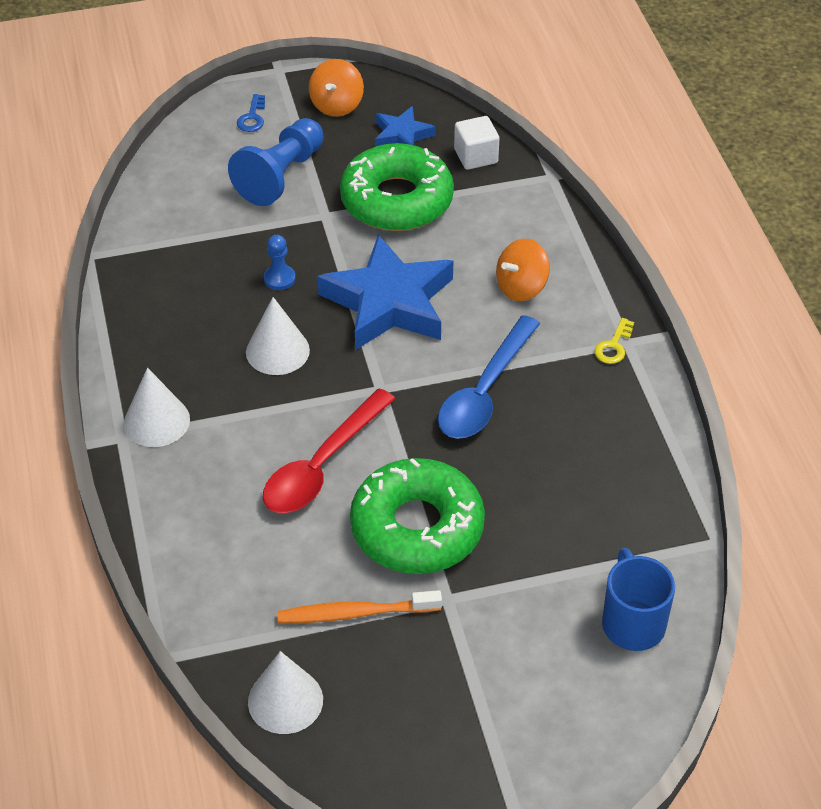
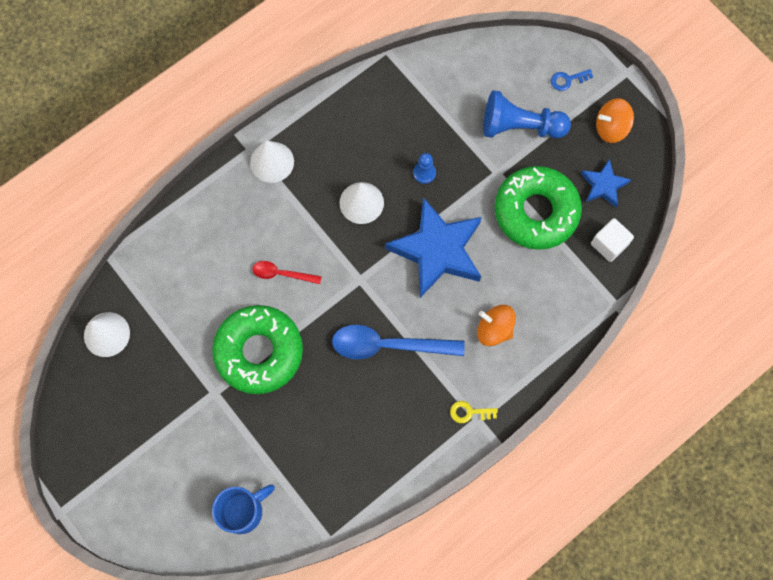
camera: 65 degrees right, 25 degrees up
(322, 465) = (281, 274): red spoon -> red spoon, size x0.54
(355, 613) = (181, 345): orange toothbrush -> none

